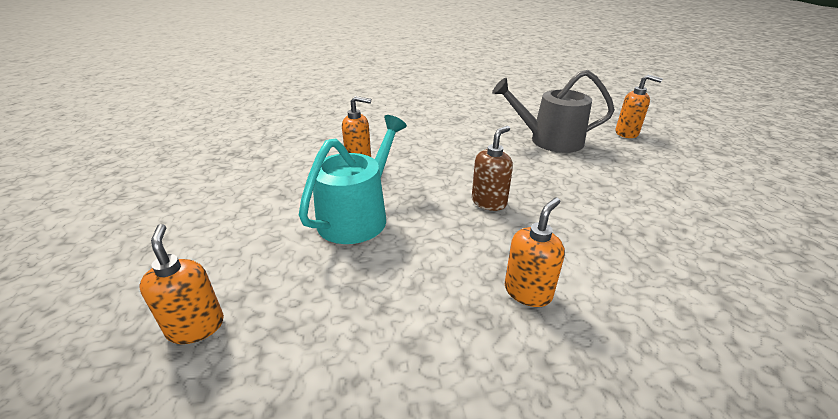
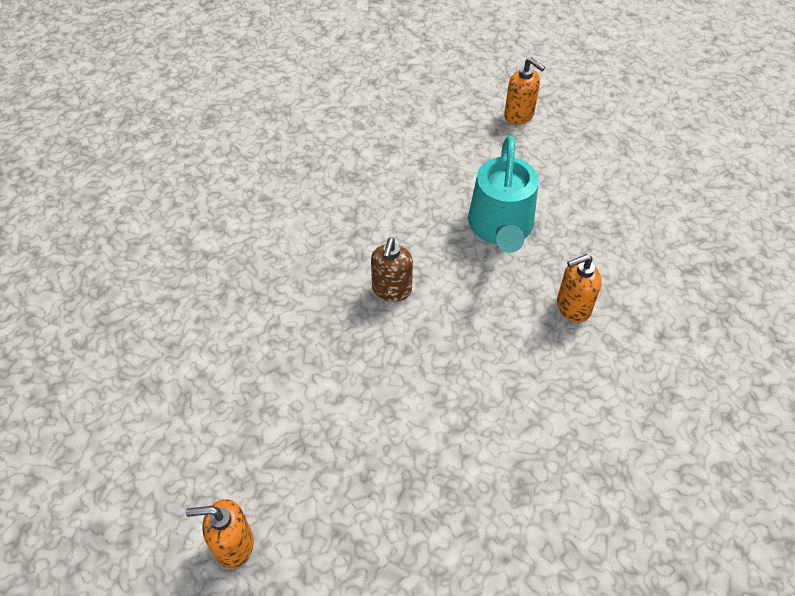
camera: 155 degrees right, 20 degrees up
(528, 292) = (329, 204): orange soap dispenser -> none
(549, 140) = (354, 462): grey watering can -> none

